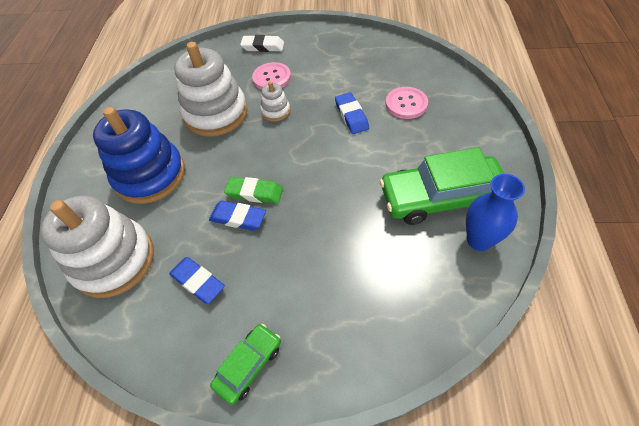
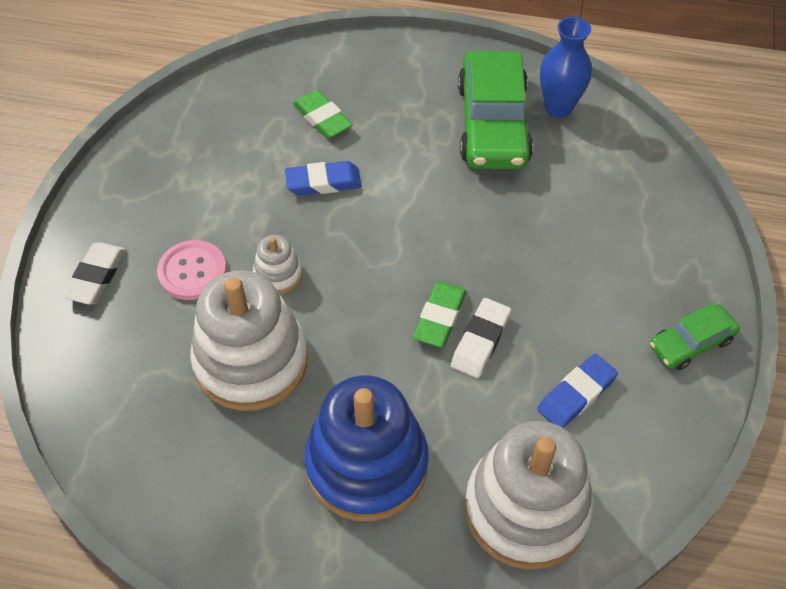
camera: 85 degrees left, 0 degrees up
(238, 218) = (480, 341): blue eraser -> white eraser
(249, 365) = (691, 343): green car -> green car turned 75 degrees counterclockwise
(406, 104) = (322, 118): pink button -> green eraser

